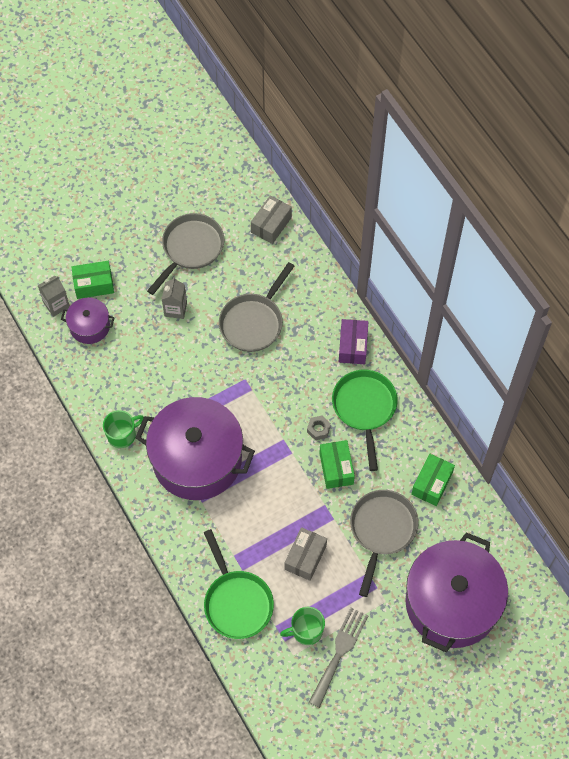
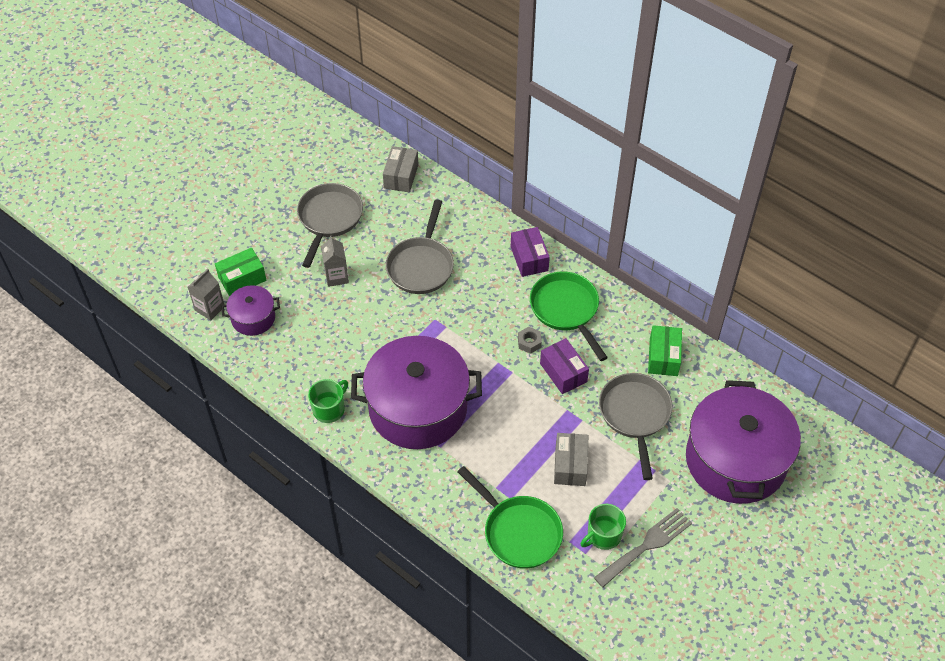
camera: 20 degrees left, 10 degrees down
(336, 468) = (563, 372): green box -> purple box
(339, 652) = (646, 545): grey fork -> grey fork turned 45 degrees clockwise

